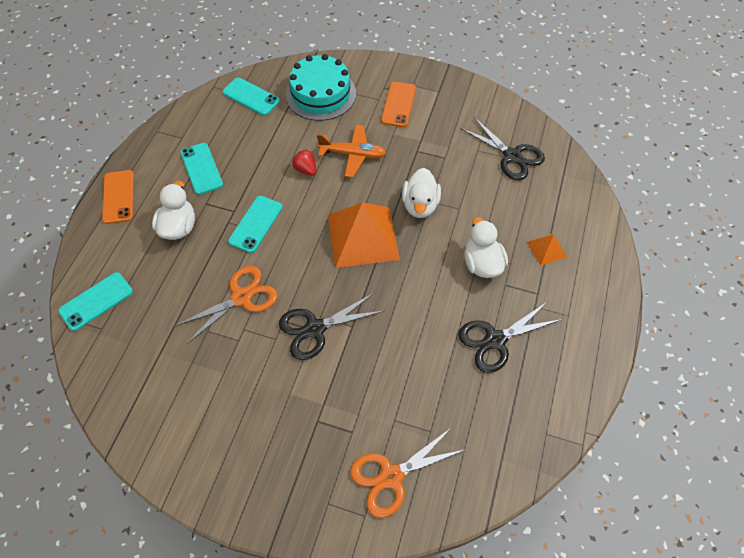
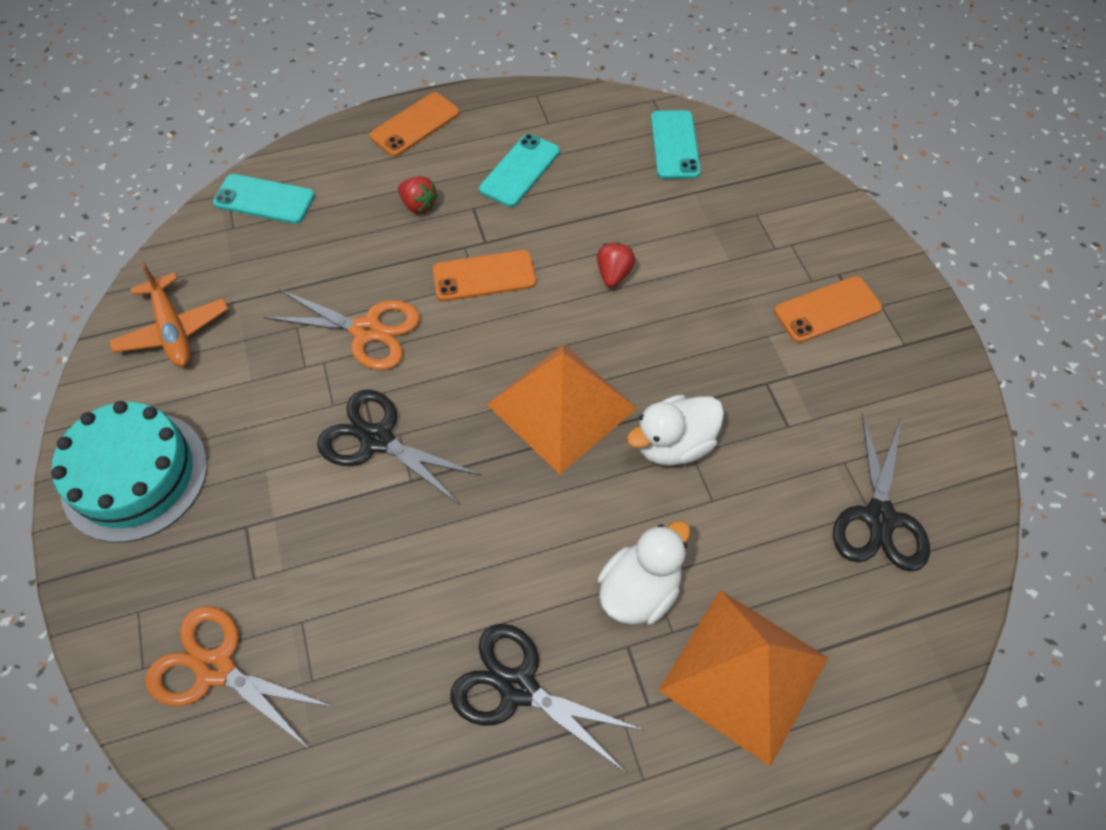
camera: 55 degrees right, 0 degrees up
(179, 227) = (418, 205): white duck -> red strawberry
(256, 224) = (484, 276): turquoise phone -> orange phone
(320, 94) = (753, 211): turquoise cake -> turquoise cake (135, 475)
(353, 154) = (686, 310): orange plane -> orange plane (173, 330)
(546, 249) = (743, 673): orange pyramid -> orange pyramid, size x2.17

